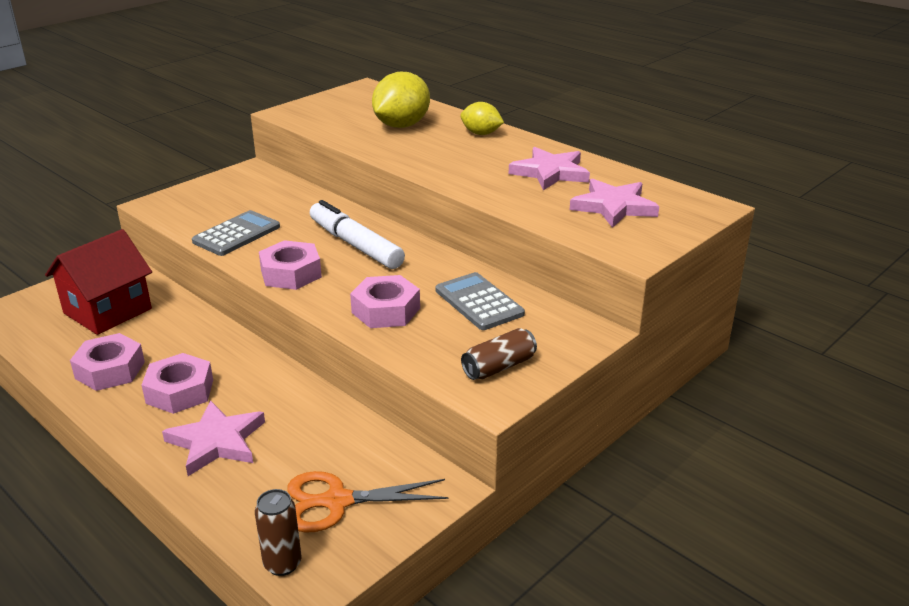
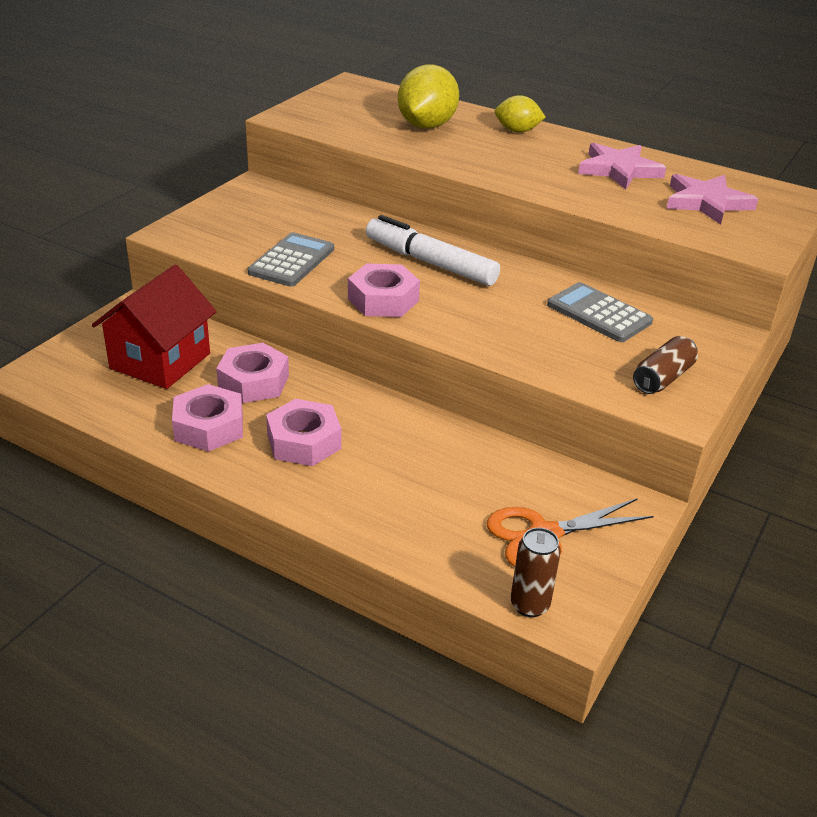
camera: 15 degrees left, 5 degrees up
(216, 441) = (379, 490): pink star -> none
(385, 310) = (511, 331): pink nut -> pink nut (253, 382)

